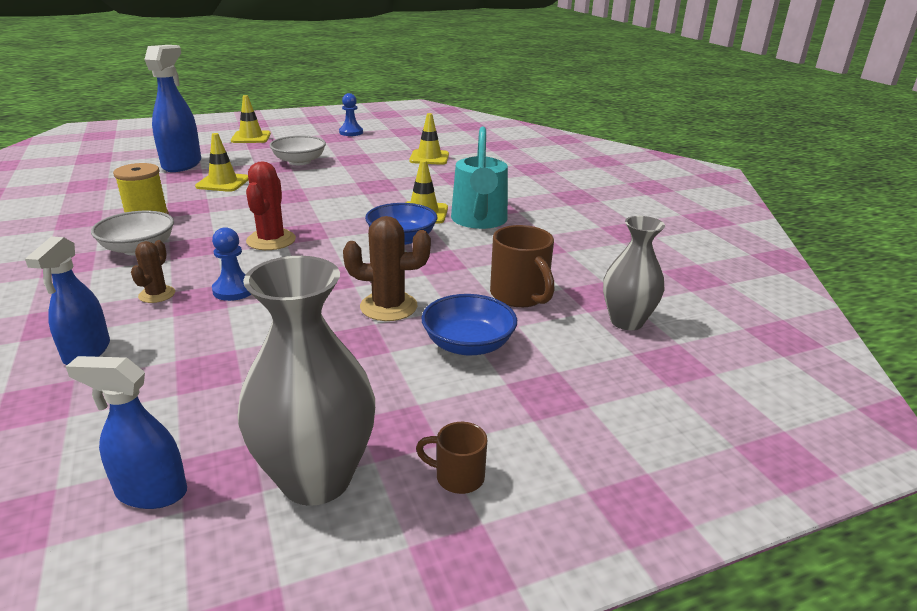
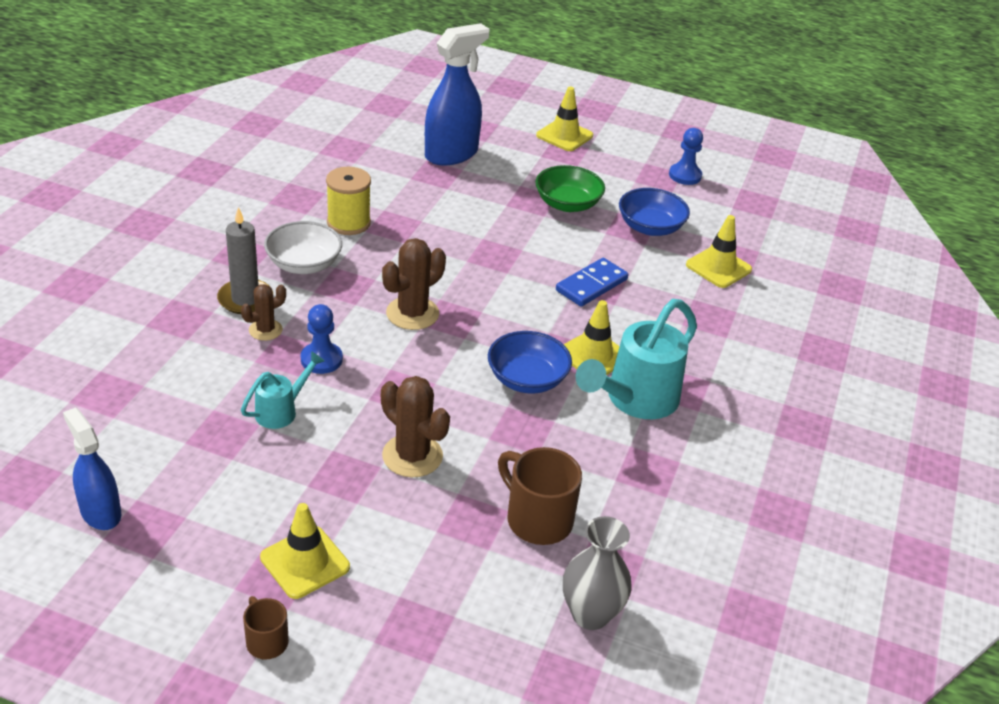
camera: 40 degrees right, 10 degrees up
(87, 352) = (171, 364): blue spray bottle -> none
(110, 285) = (245, 299): none -> grey candle
(223, 183) = (458, 203): yellow traffic cone -> yellow traffic cone (305, 562)
(243, 331) = (282, 411): none -> turquoise watering can
(271, 240) = (412, 313): red cactus -> brown cactus
(299, 161) = (567, 204): white bowl -> green bowl
(316, 479) = (188, 574): grey vase -> none
(371, 187) = (591, 285): none -> blue domino
(468, 344) = (421, 539): blue bowl -> blue bowl (650, 227)
(520, 296) = (537, 519): brown mug -> brown mug turned 120 degrees clockwise

